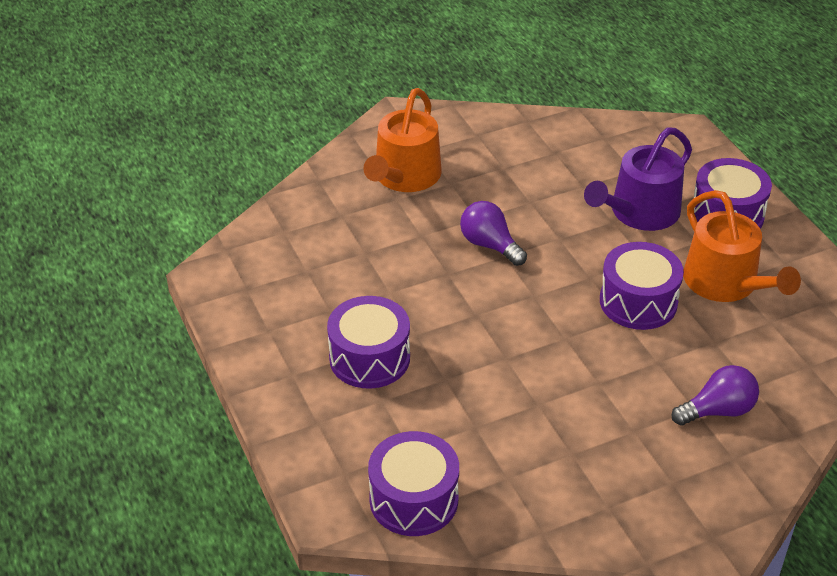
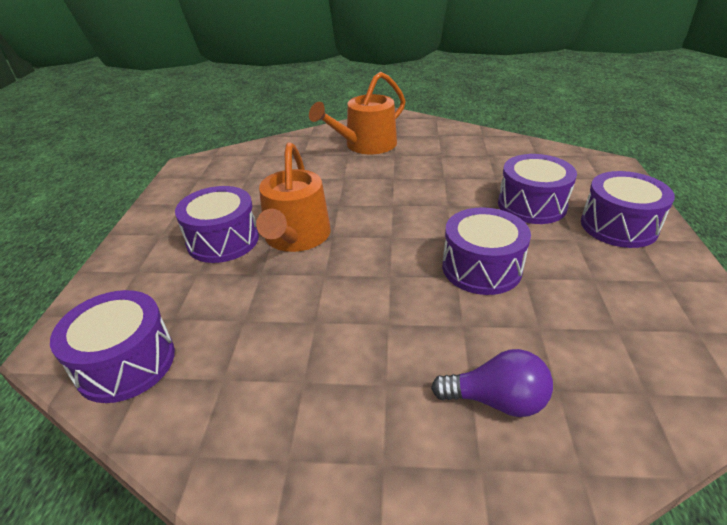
camera: 30 degrees right, 5 degrees down
(490, 245) = (387, 195): purple light bulb -> none
(639, 212) = (532, 205): purple watering can -> purple drum
(726, 283) = (584, 279): orange watering can -> orange watering can (296, 237)

